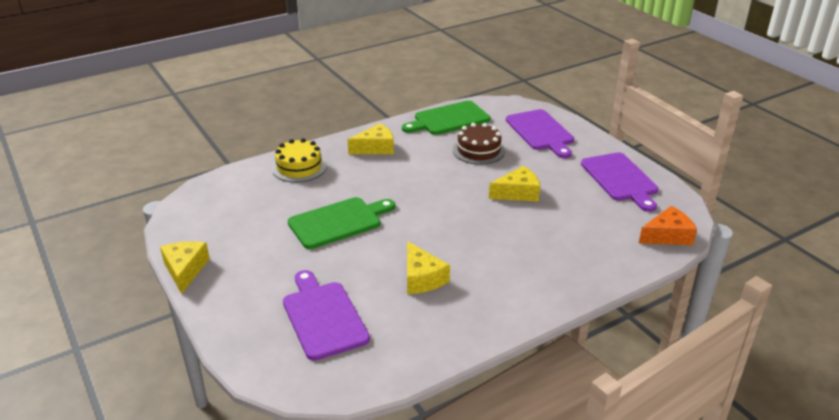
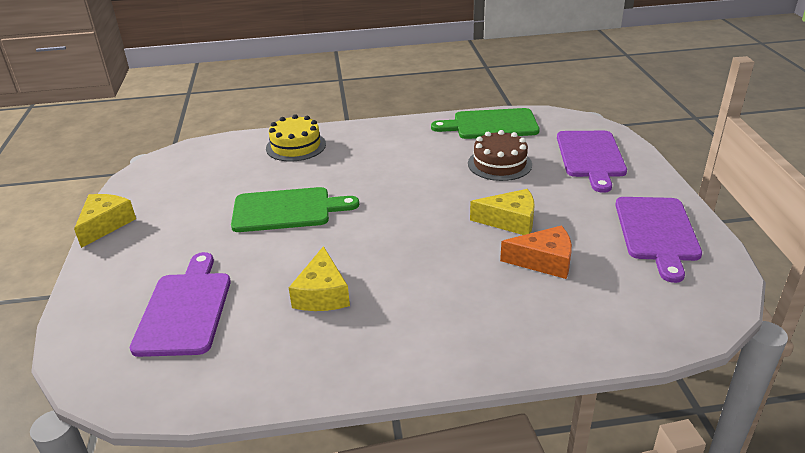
camera: 25 degrees right, 0 degrees up
(375, 148) = (388, 141): yellow cheese -> none
(667, 236) = (675, 321): orange cheese -> orange cheese (544, 261)

